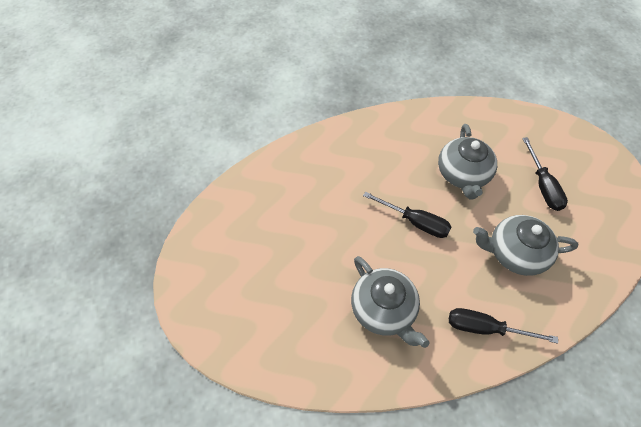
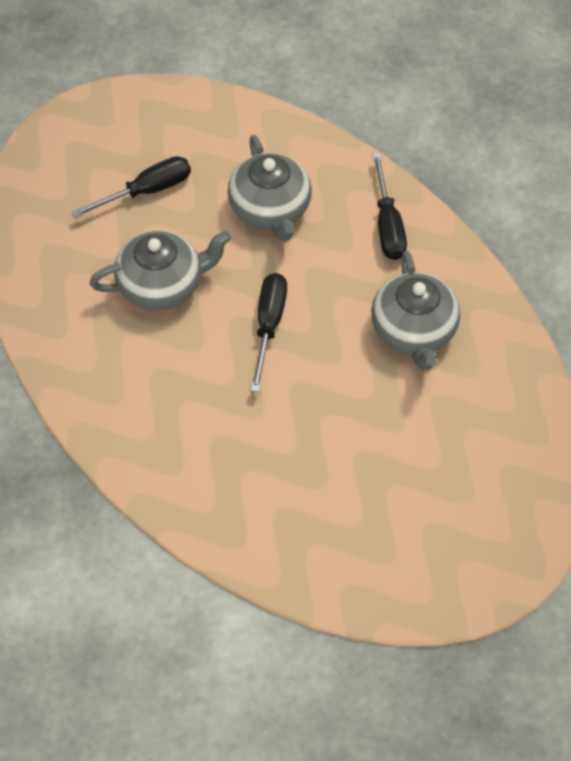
camera: 110 degrees left, 0 degrees up
(384, 310) = (414, 331): grey teapot -> grey teapot turned 135 degrees clockwise

